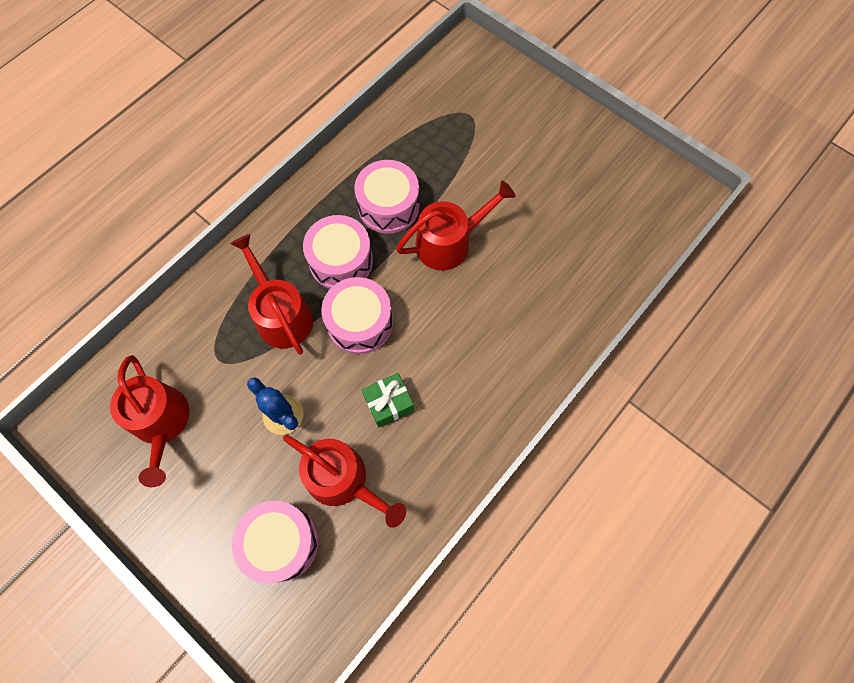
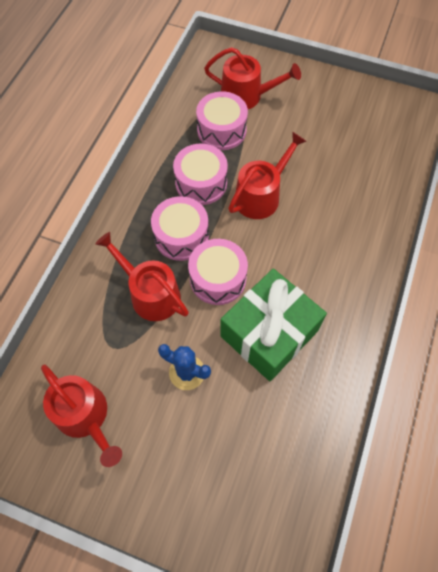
camera: 20 degrees left, 5 degrees down
(281, 542) = (231, 477): pink drum -> pink drum (221, 130)
(342, 480) = (259, 407): red watering can -> red watering can (246, 96)
(388, 403) = (269, 333): green gift -> green gift, size x2.17

